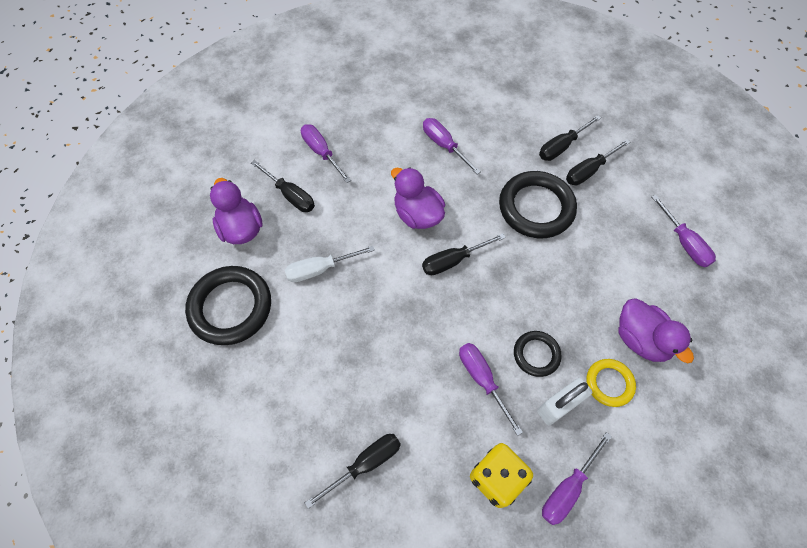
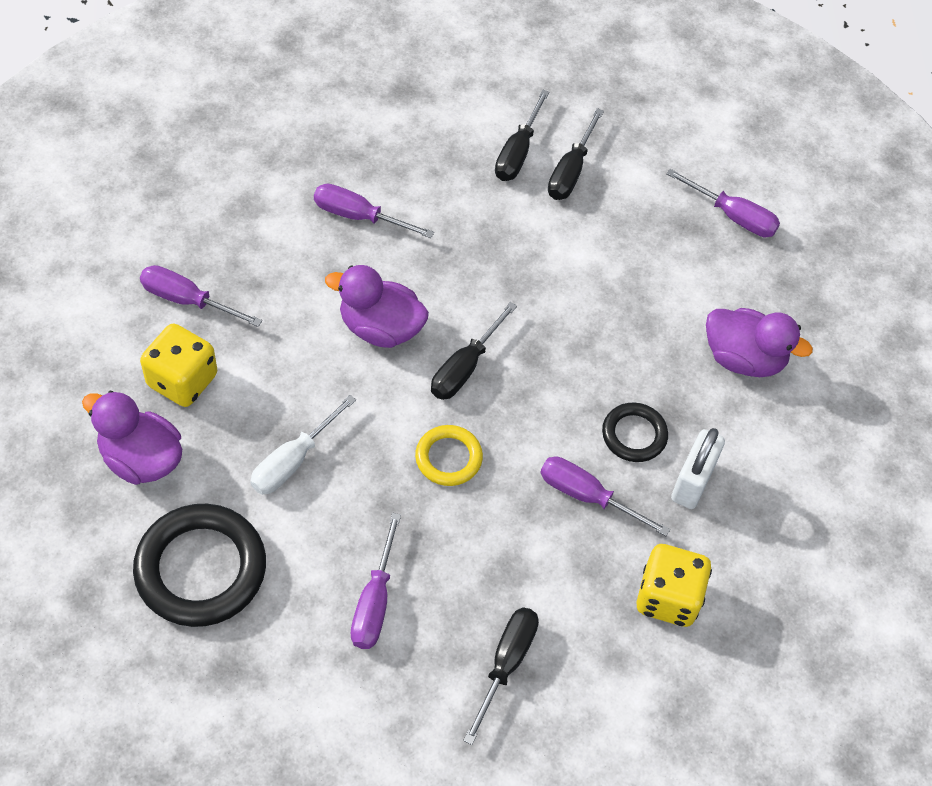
camera: 35 degrees left, 5 degrees down
(290, 195) = (182, 380): black screwdriver -> yellow dice
(536, 207) = (531, 250): black ring -> none
(567, 488) = (752, 567): purple screwdriver -> purple screwdriver (374, 602)
(609, 383) = (735, 427): yellow ring -> yellow ring (448, 458)

